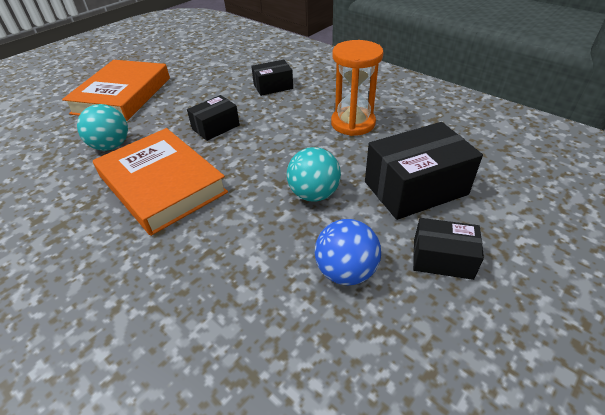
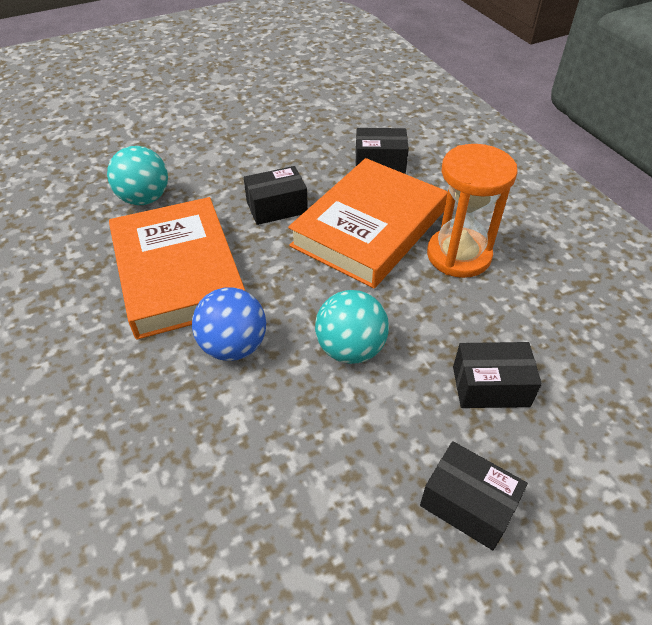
camera: 20 degrees right, 5 degrees up
(122, 95) = (187, 125): orange book -> orange book (369, 228)
(346, 271) = (334, 473): blue ball -> blue ball (233, 346)
(415, 188) = (490, 386): black box -> black box, size x0.57

